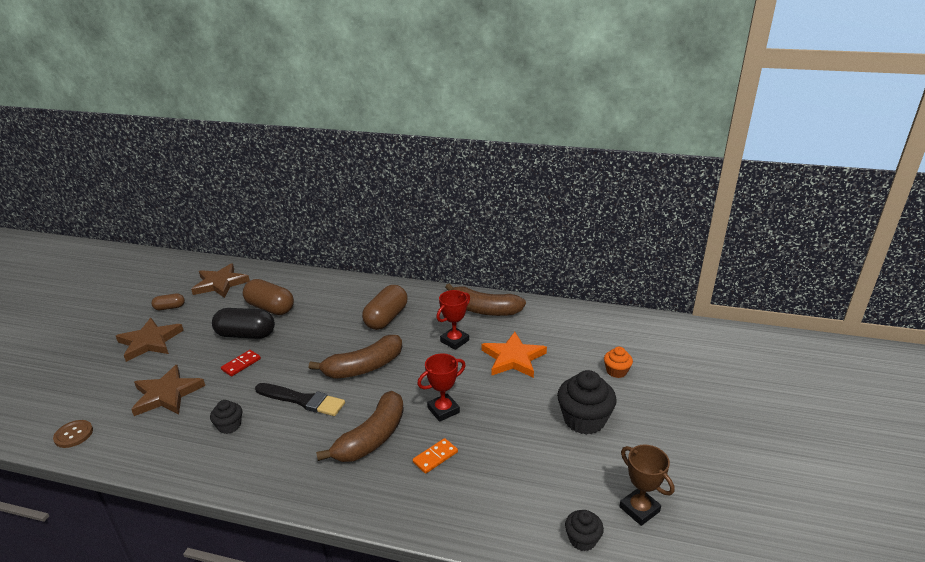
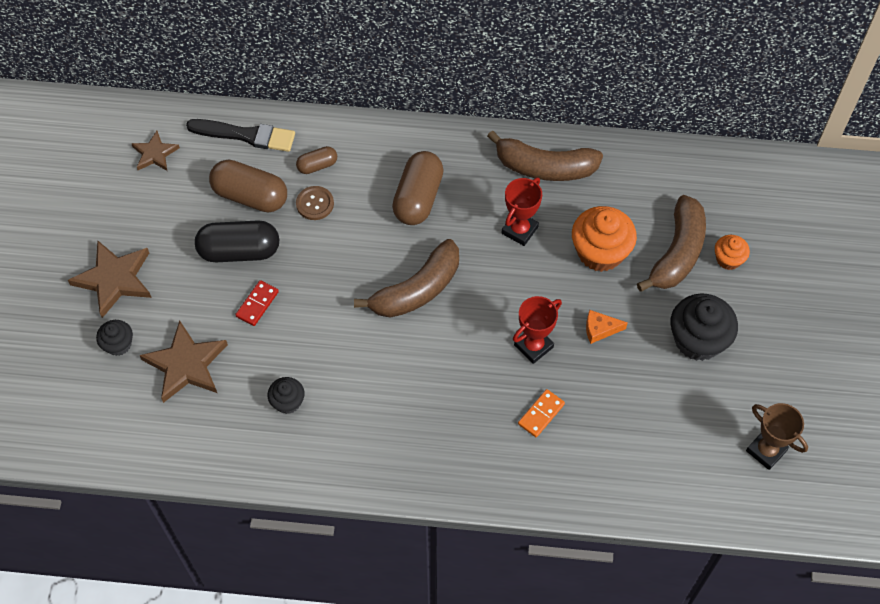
camera: 10 degrees left, 30 degrees up
(73, 435) = (105, 439): brown button -> brown button (315, 204)
(170, 307) = (106, 211): brown capsule -> brown capsule (317, 165)
(220, 284) = (155, 154): brown star -> brown star, size x0.60
(302, 400) = (360, 352): black brush -> black brush (246, 135)
(372, 438) = (462, 397): brown banana -> brown banana (677, 253)
(501, 405) = (600, 329): none -> orange cheese
(513, 358) = (600, 252): orange star -> orange cupcake
(582, 539) = (712, 493): black cupcake -> black cupcake (118, 344)

